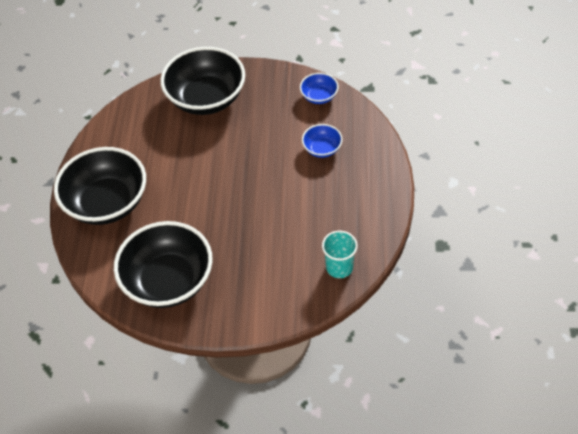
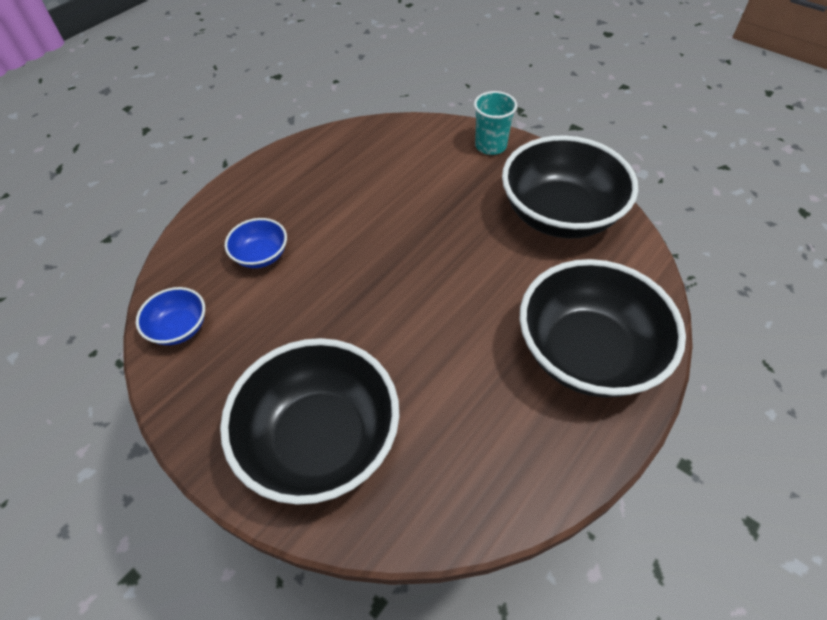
camera: 145 degrees left, 0 degrees up
(339, 267) = (378, 139): turquoise cup -> turquoise cup (490, 146)

